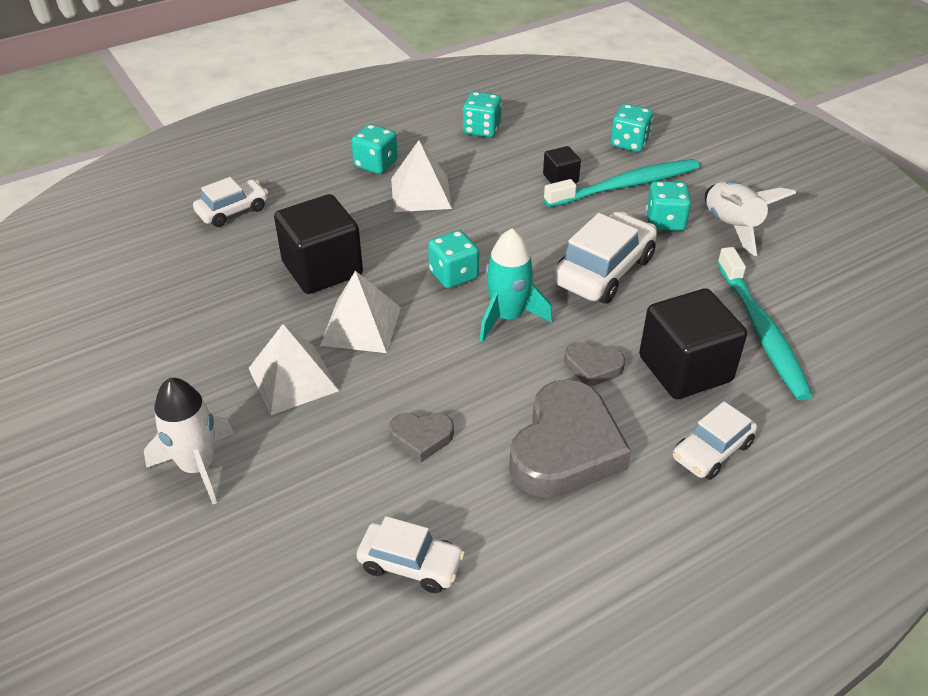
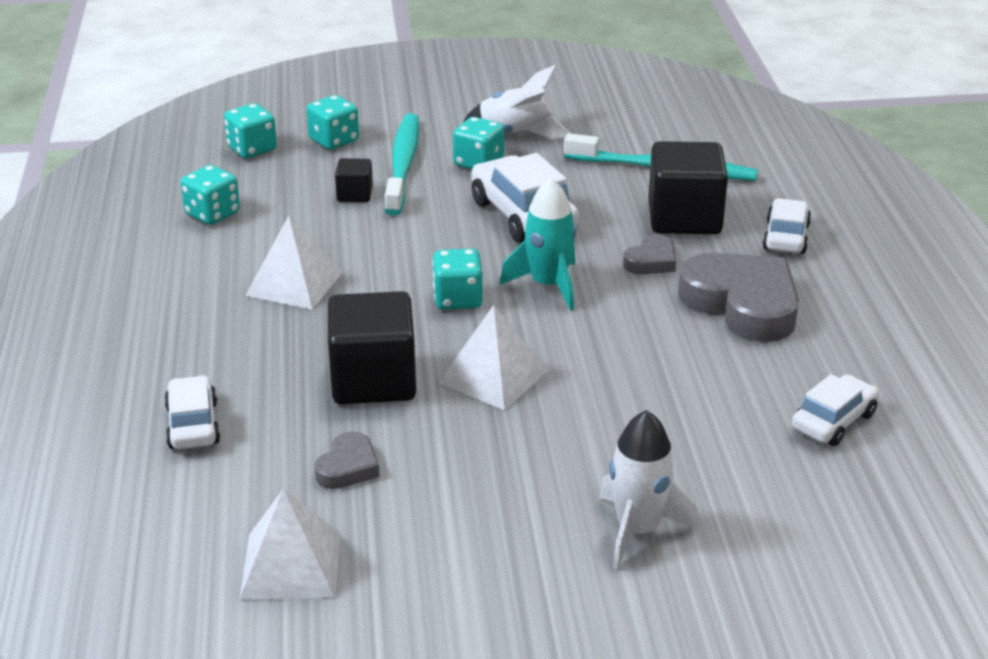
camera: 65 degrees left, 10 degrees down
(293, 379) = (545, 439): white pyramid -> white pyramid (291, 565)
(376, 164) = (205, 299): turquoise dice -> turquoise dice (252, 149)
(421, 438) = (683, 378): grey heart -> grey heart (348, 467)
(712, 451) = (786, 237): white car -> white car turned 150 degrees counterclockwise

